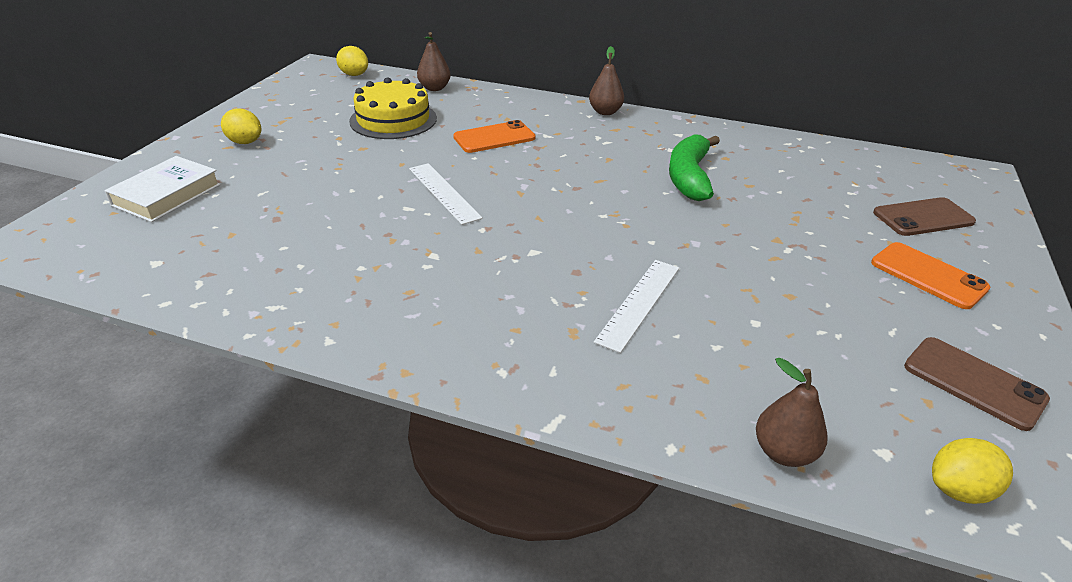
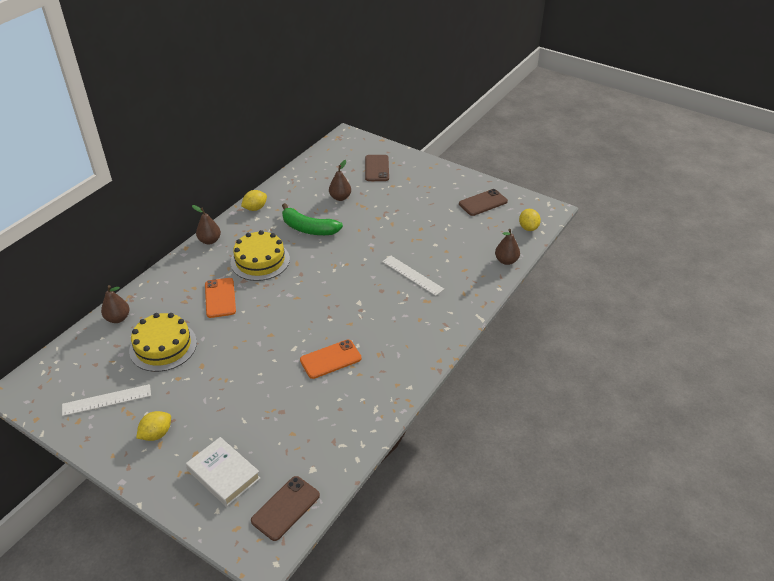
camera: 75 degrees left, 5 degrees up
(89, 251) = (285, 508): none -> brown phone
(354, 74) = (57, 365): yellow lemon -> yellow lemon (255, 208)
(444, 192) = (282, 330): white ruler -> white ruler (107, 400)
(586, 152) = (260, 260): none -> yellow cake
(796, 193) = (340, 197): none -> brown pear
(928, 275) = (419, 186): orange phone -> orange phone (330, 359)

